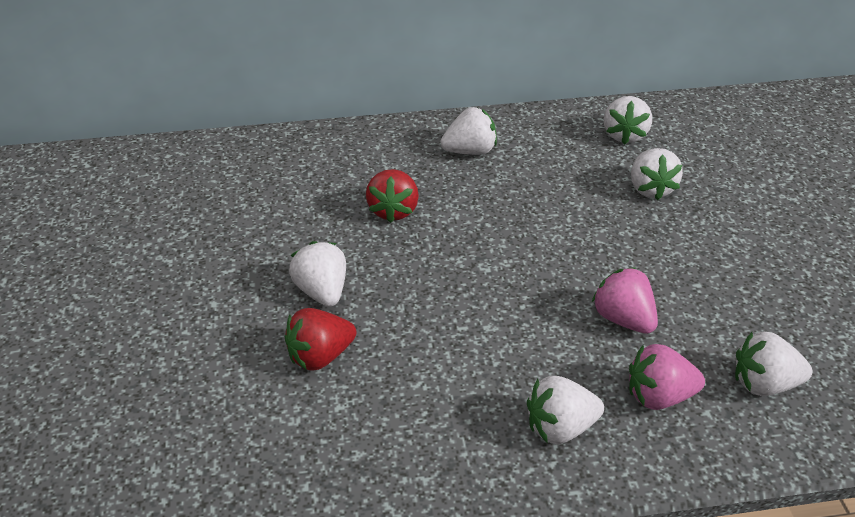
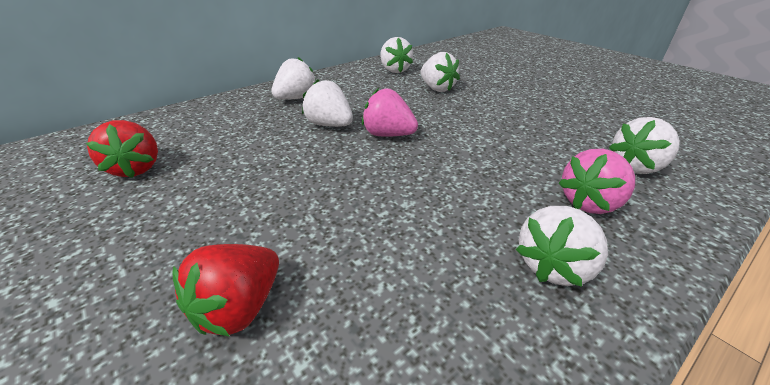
camera: 30 degrees left, 5 degrees down
(322, 291) = (210, 233): white strawberry -> white strawberry (329, 125)
(393, 210) = (254, 146): red strawberry -> red strawberry (136, 168)
(623, 319) = (502, 160): pink strawberry -> pink strawberry (388, 135)

